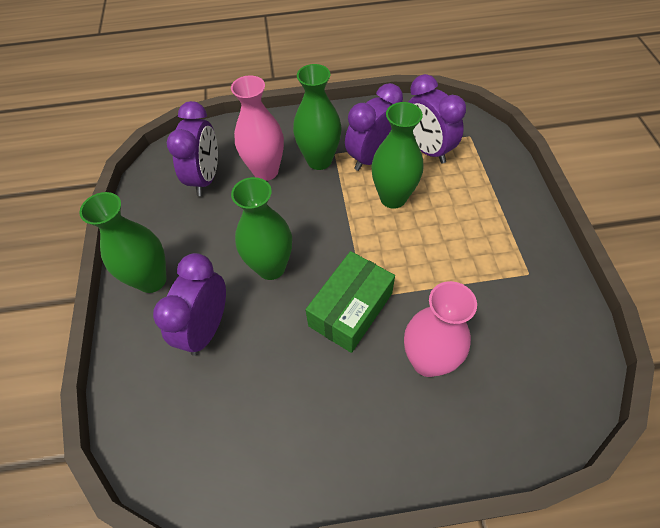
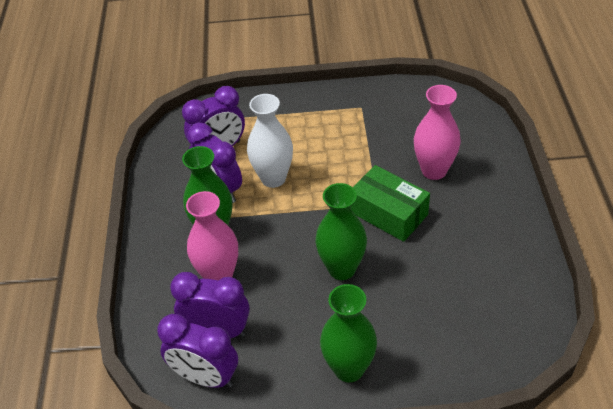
camera: 85 degrees left, 10 degrees down
(206, 328) = (404, 316): purple clock -> purple clock (205, 377)
(393, 198) = (273, 178): green vase -> white vase

